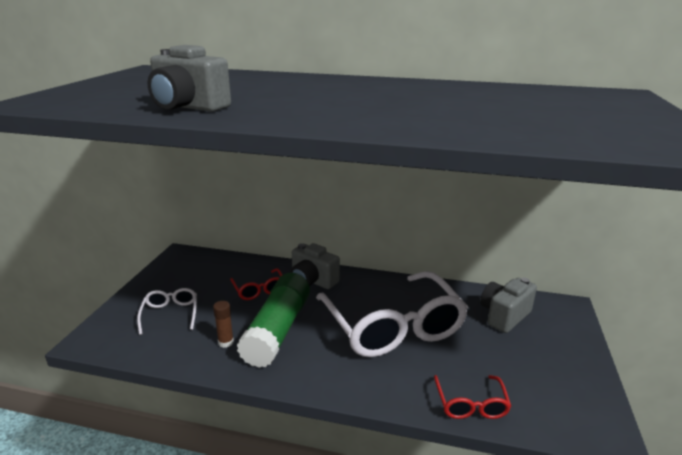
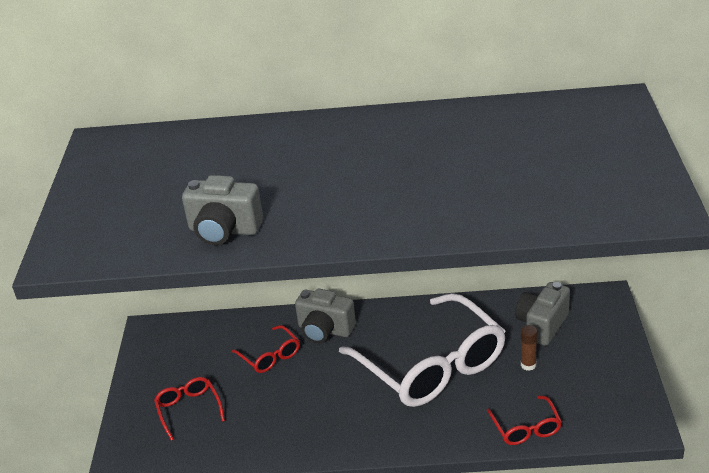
camera: 10 degrees left, 10 degrees up
(170, 314) = (188, 409): white glasses -> red glasses
(226, 342) = (267, 426): brown glue stick -> brown glue stick (528, 365)
(277, 330) = (314, 399): green glue stick -> none

